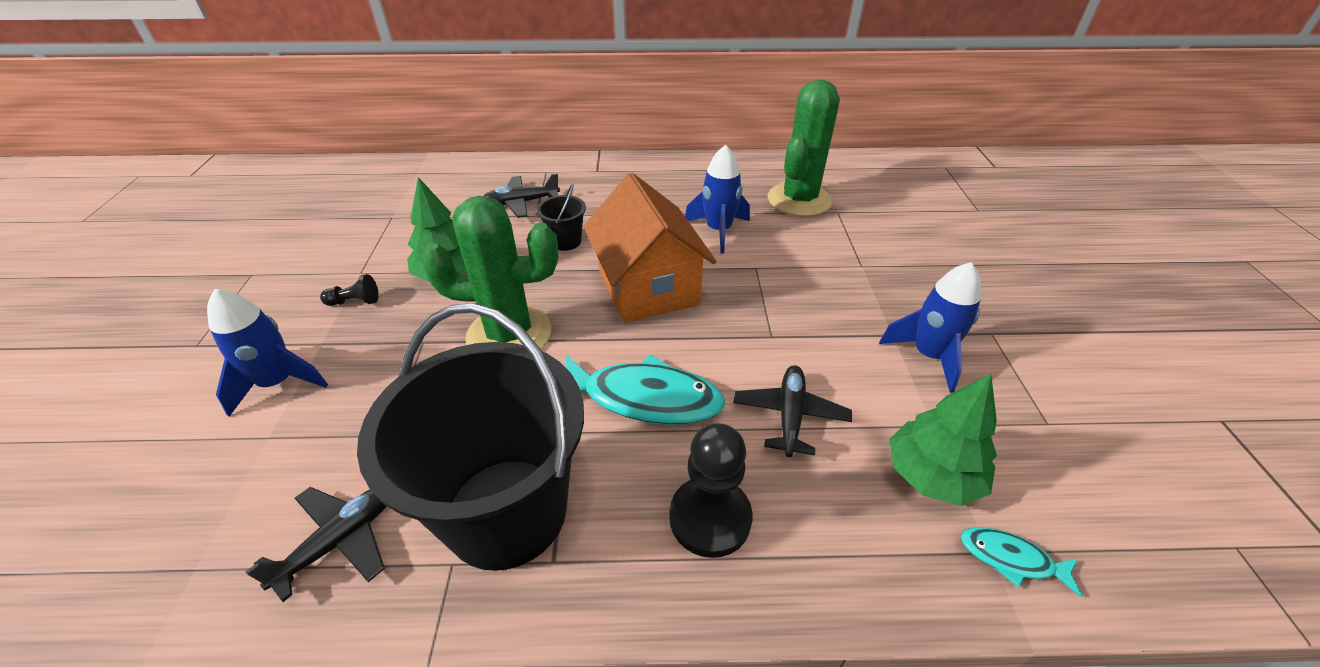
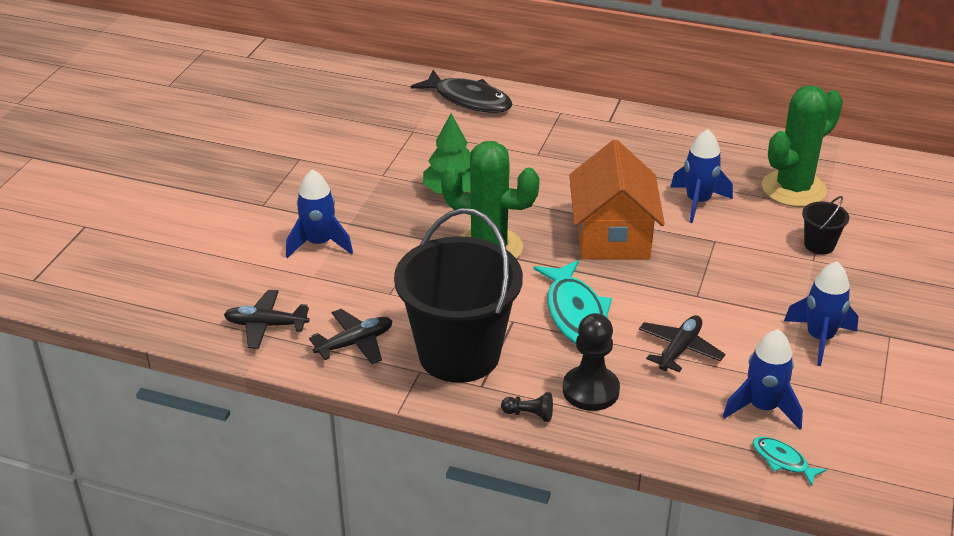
camera: 20 degrees right, 5 degrees down
(355, 302) = (376, 197): black pawn -> black pawn (529, 414)
(448, 176) = (468, 100): none -> black fish
(522, 203) = (529, 140): black plane -> black plane (266, 325)
(565, 241) = (556, 183): black bucket -> black bucket (819, 245)
(644, 398) = (575, 313): turquoise fish -> turquoise fish turned 45 degrees clockwise
(932, 475) = (762, 408): green tree -> blue rocket

